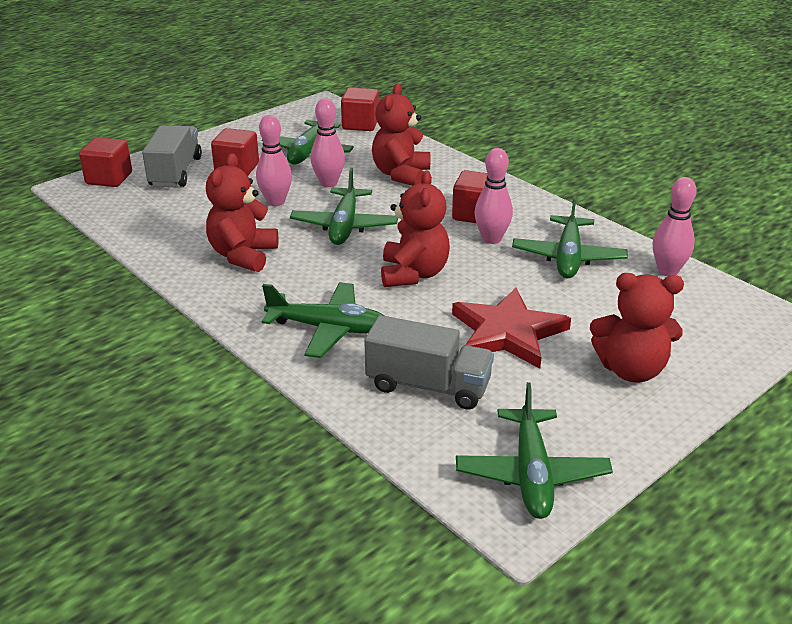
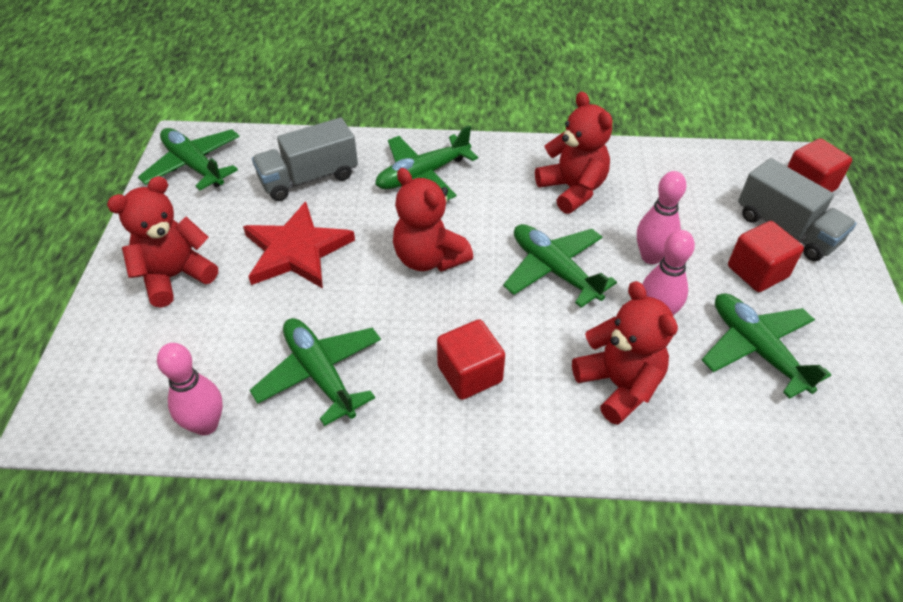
camera: 135 degrees right, 15 degrees up
(360, 124) = (808, 454): red cube -> none
(491, 239) = (414, 348): pink bowling pin -> none

